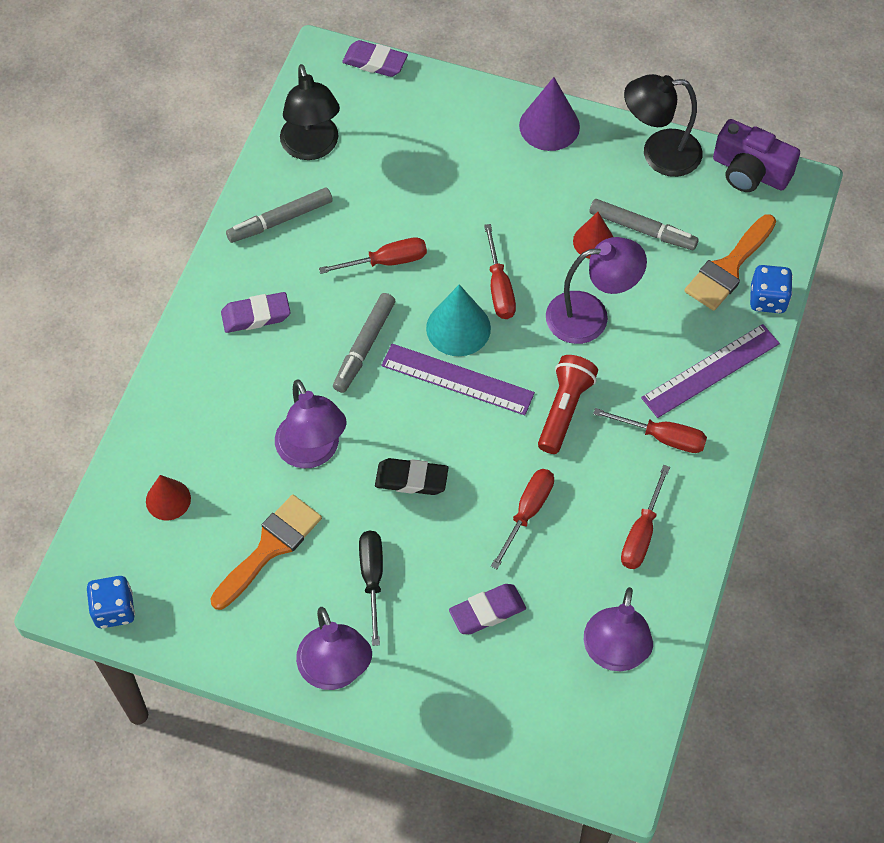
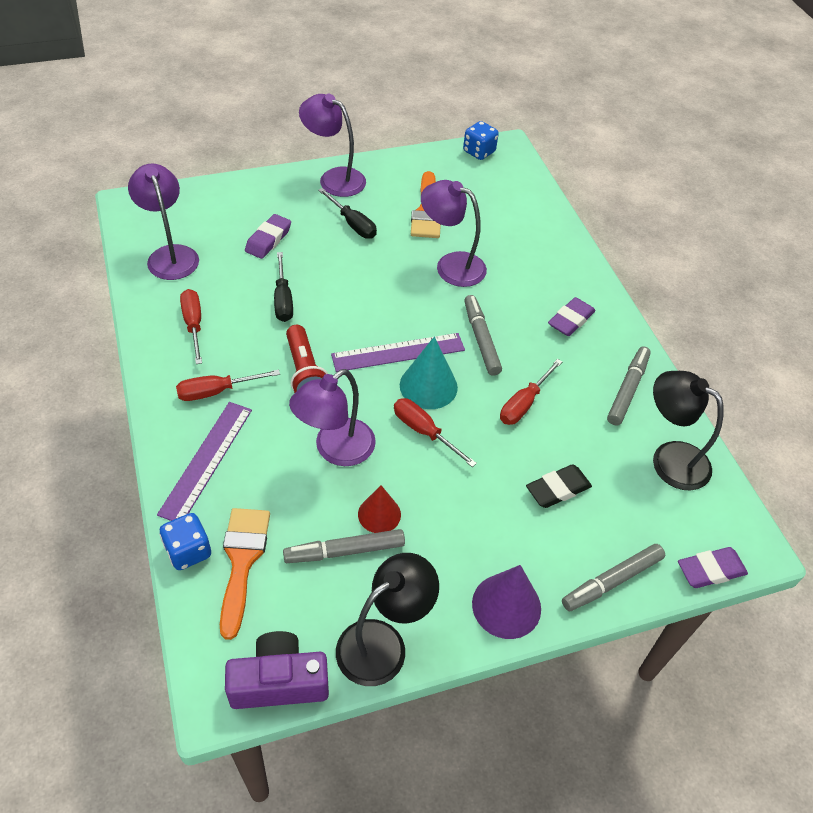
camera: 140 degrees right, 10 degrees down
(168, 499) = (507, 205): red cone -> none
(411, 479) = (375, 281): black eraser -> black eraser (558, 489)
(456, 97) = (612, 581): none -> grey marker
(527, 512) = (283, 300): red screwdriver -> black screwdriver

